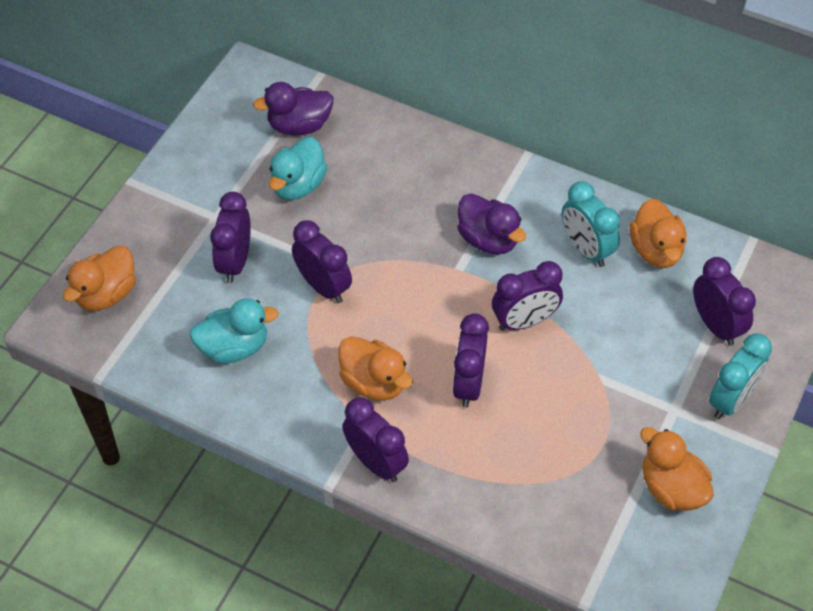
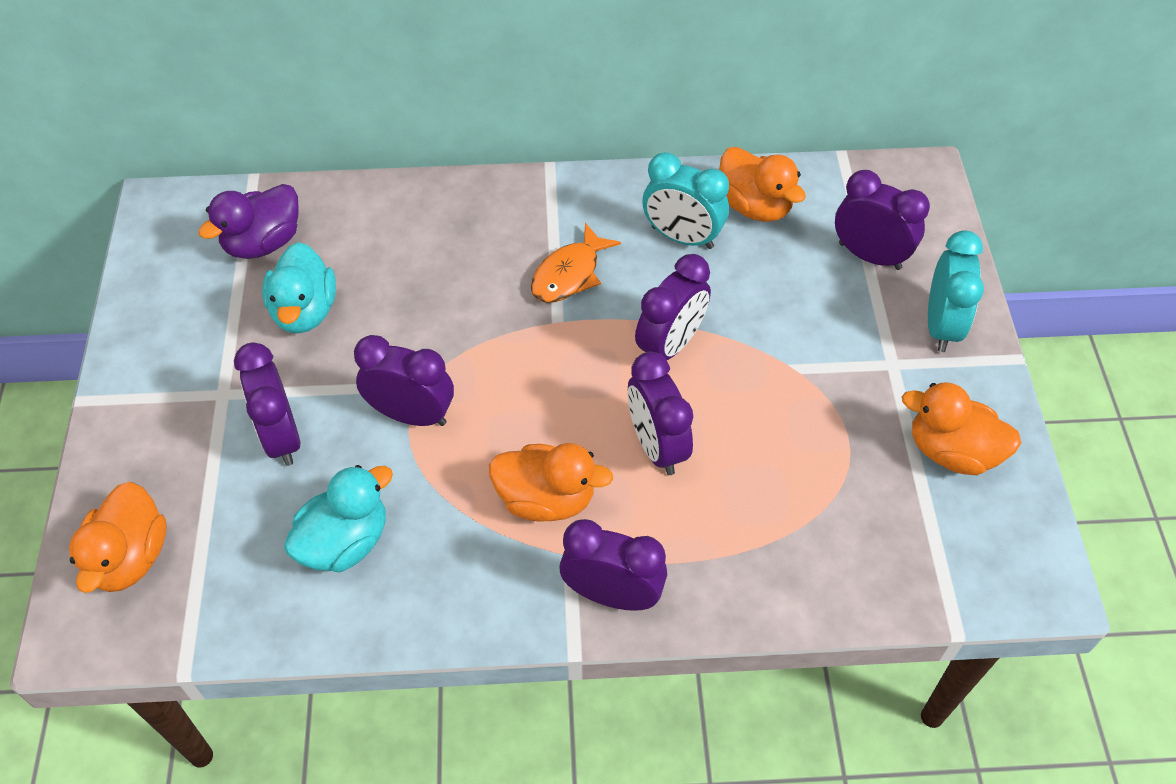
camera: 30 degrees left, 0 degrees up
(488, 239) = (569, 274): purple duck -> orange fish

